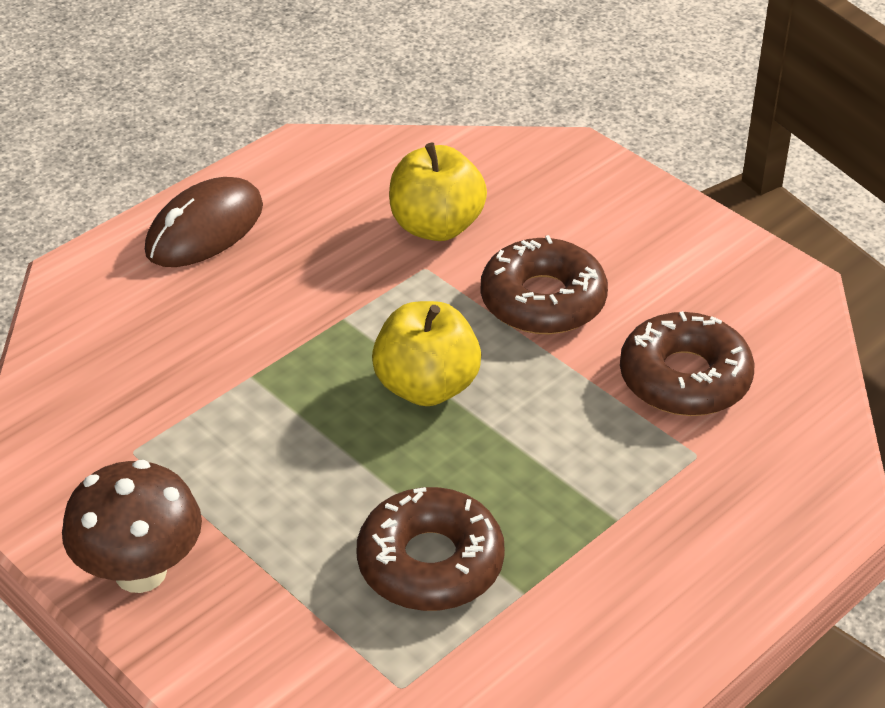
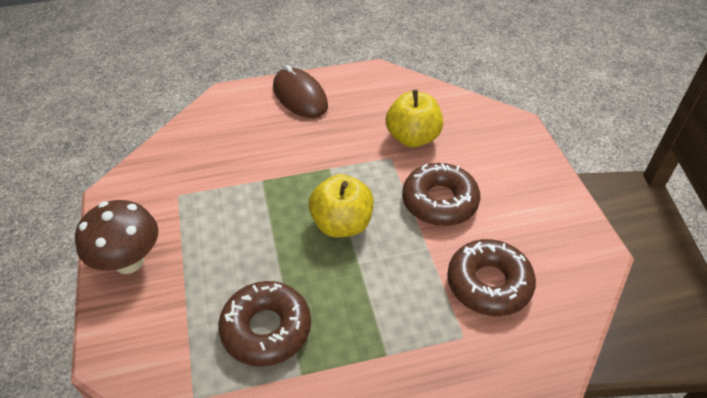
camera: 30 degrees right, 5 degrees up
(205, 229) = (300, 96): brown mouse -> brown mouse turned 75 degrees clockwise

